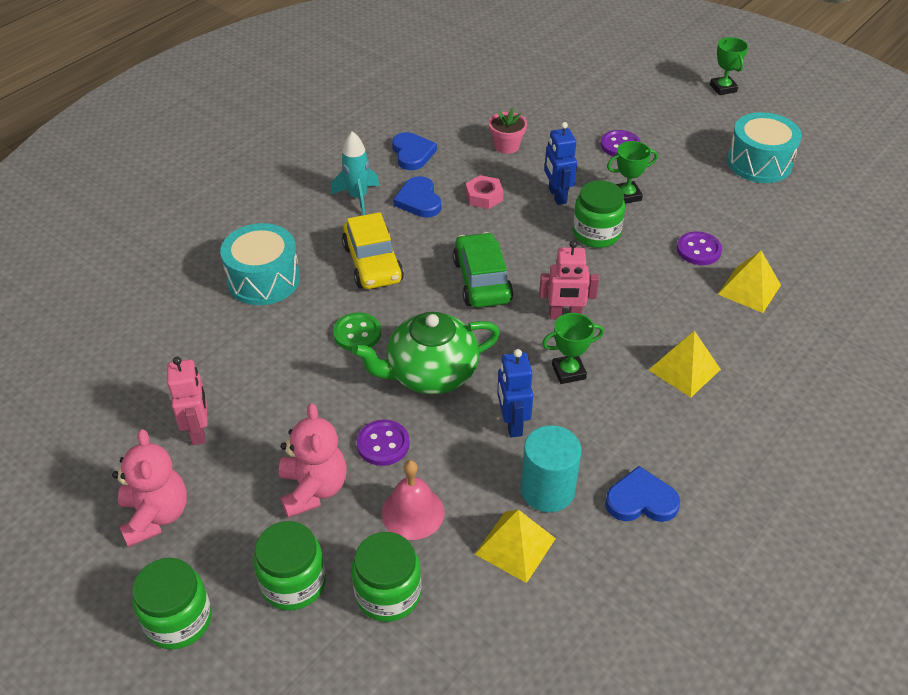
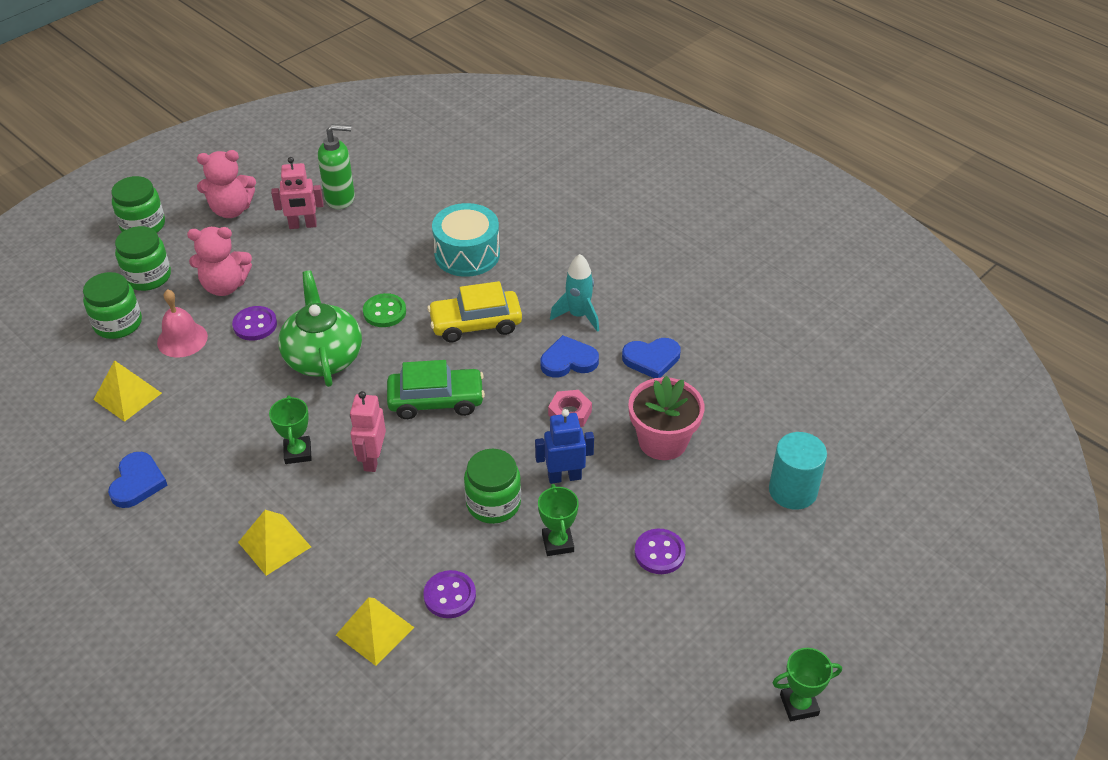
camera: 95 degrees right, 0 degrees up
(148, 401) = (340, 198): none -> green soap dispenser
(506, 146) = (662, 441): pink flower pot -> pink flower pot, size x1.63
(512, 423) = (249, 406): blue robot -> none
(547, 490) = (172, 422): turquoise cylinder -> turquoise cylinder (792, 491)
(759, 163) = (613, 705): turquoise drum -> none

